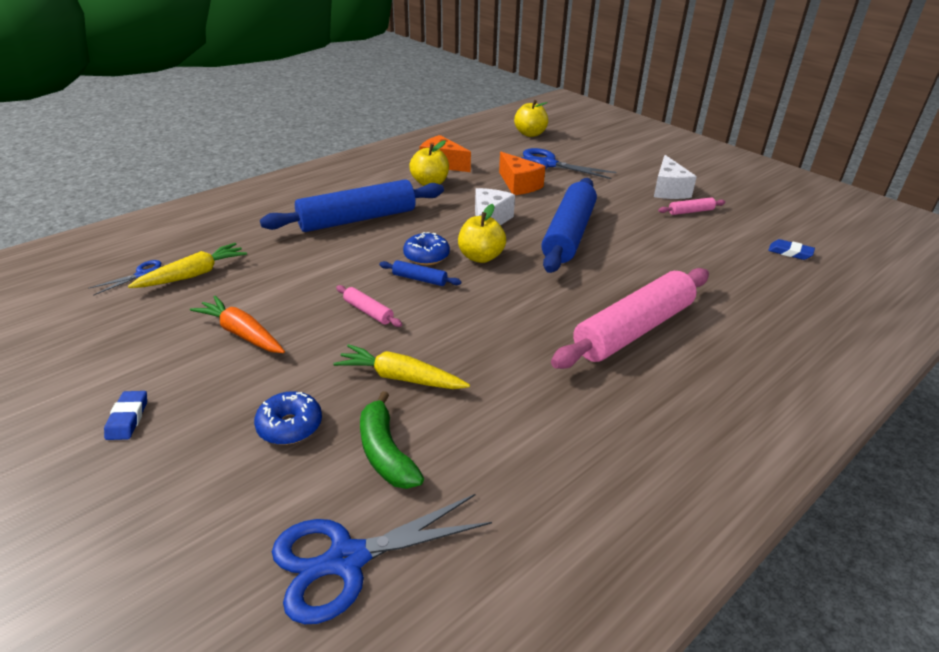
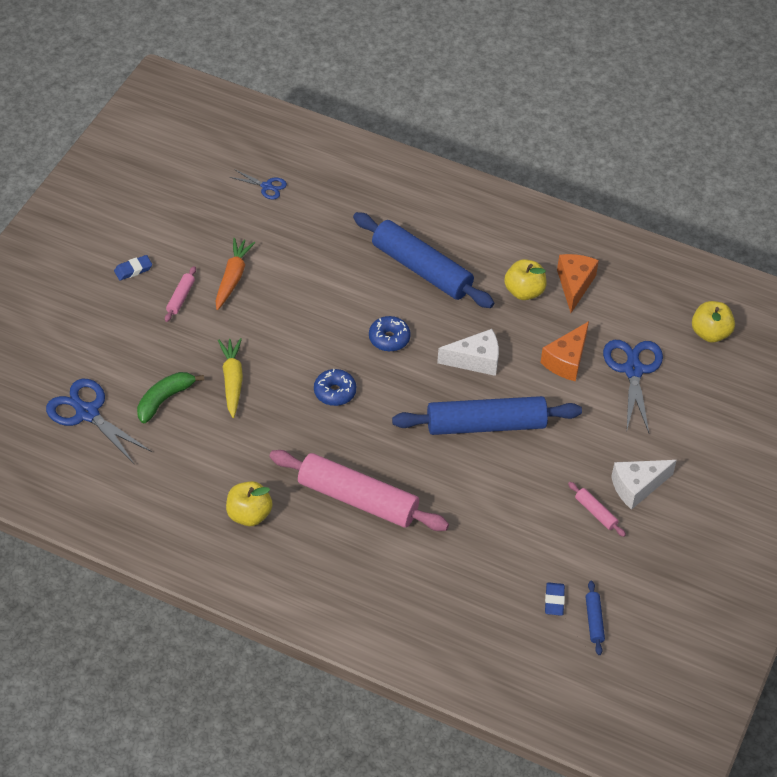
camera: 65 degrees right, 15 degrees up
(193, 275) = (282, 213): yellow carrot -> none
(290, 426) = (163, 346): blue donut -> blue donut (335, 392)
(368, 311) = (294, 334): pink rolling pin -> pink rolling pin (180, 297)
(419, 279) = (353, 347): blue rolling pin -> blue rolling pin (594, 621)
(481, 257) = (409, 374): yellow apple -> yellow apple (249, 515)

